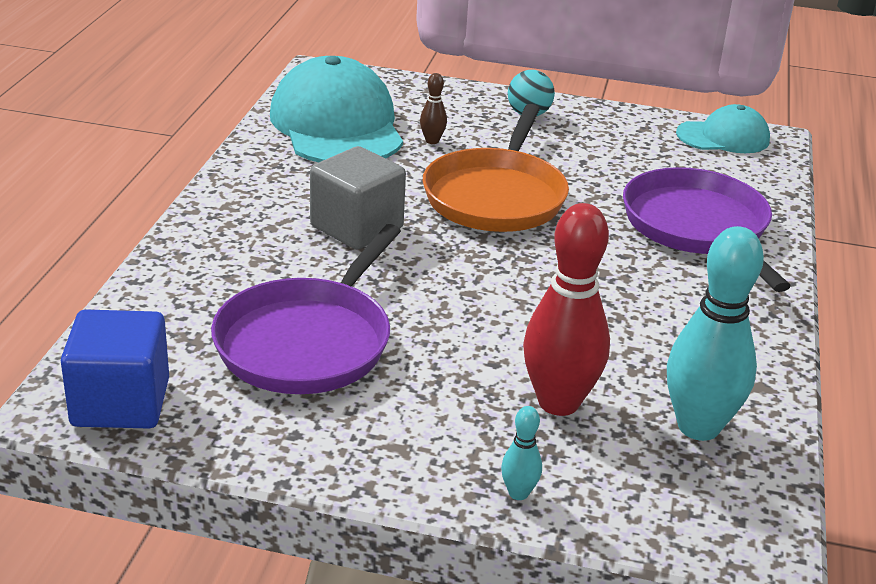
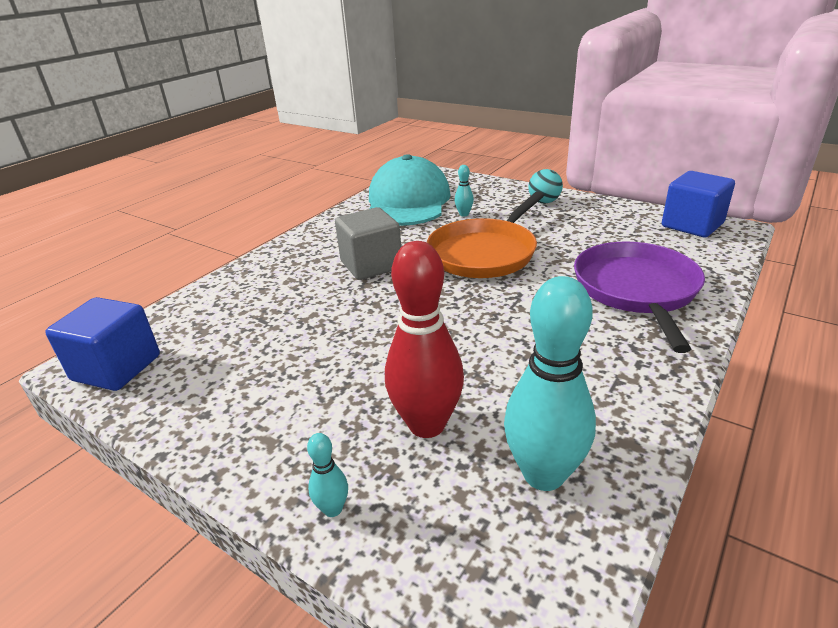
camera: 25 degrees right, 0 degrees up
(307, 342) = (273, 342): purple pan -> none
(432, 141) = (464, 214): brown bowling pin -> turquoise bowling pin
(723, 137) = (692, 225): turquoise cap -> blue cube

